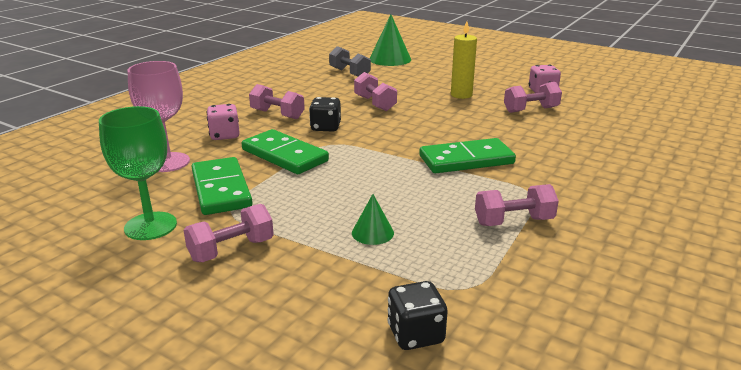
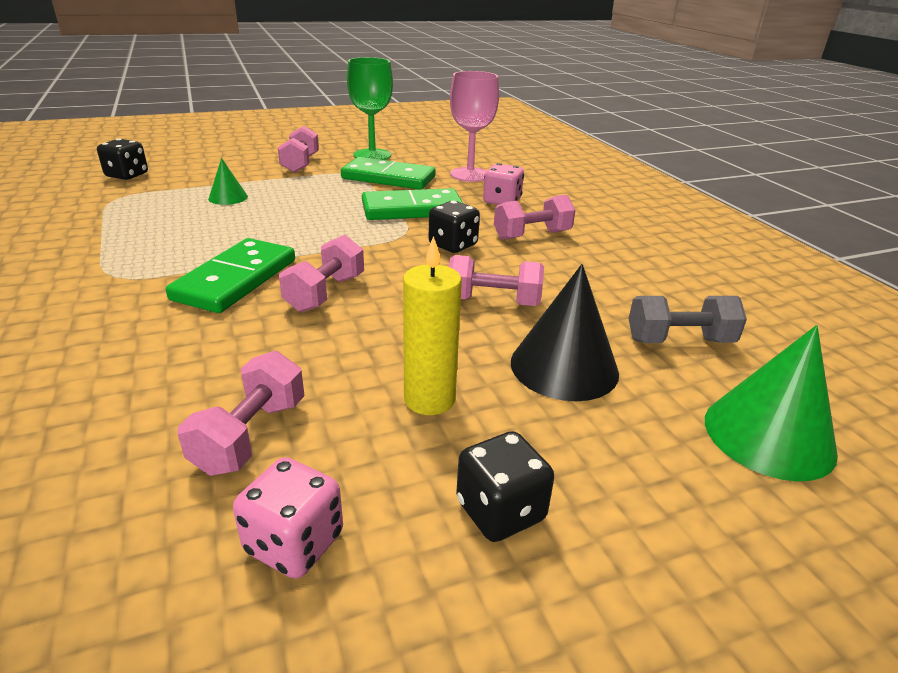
camera: 125 degrees right, 5 degrees up
(402, 84) = (564, 366): none -> black cone
(484, 77) = (500, 511): none -> black dice
(513, 221) = (113, 244): pink dumbbell -> pink dumbbell (325, 293)

